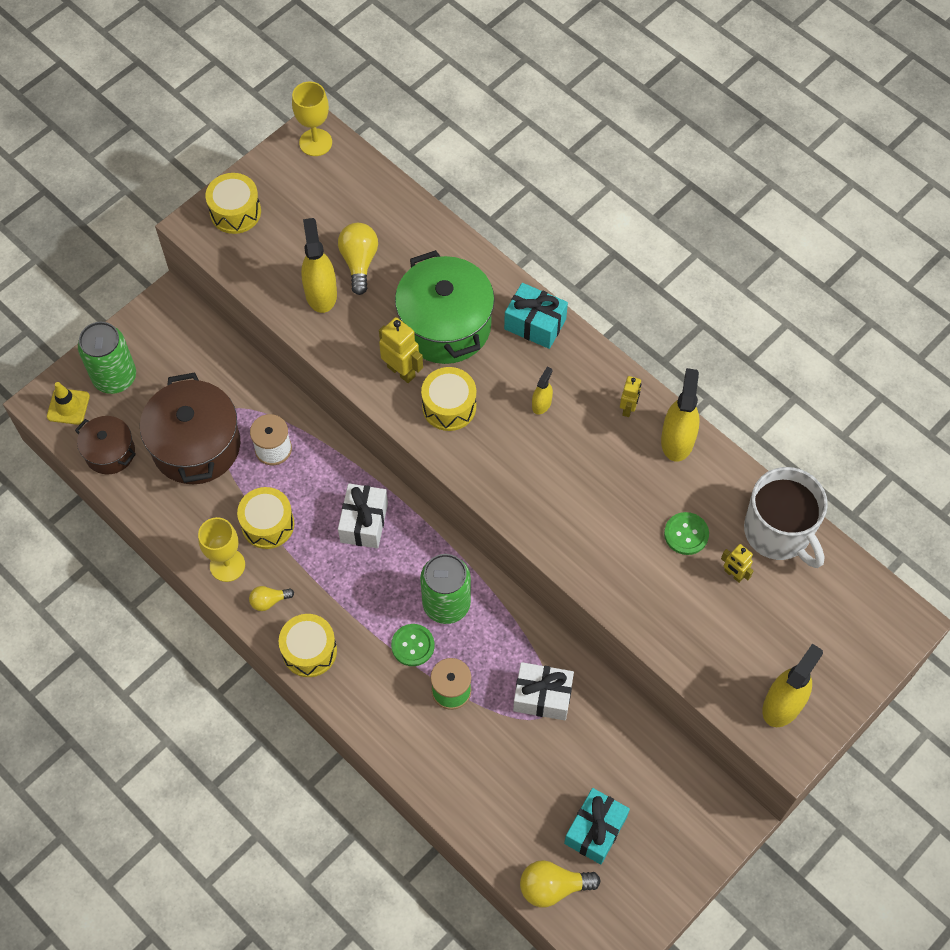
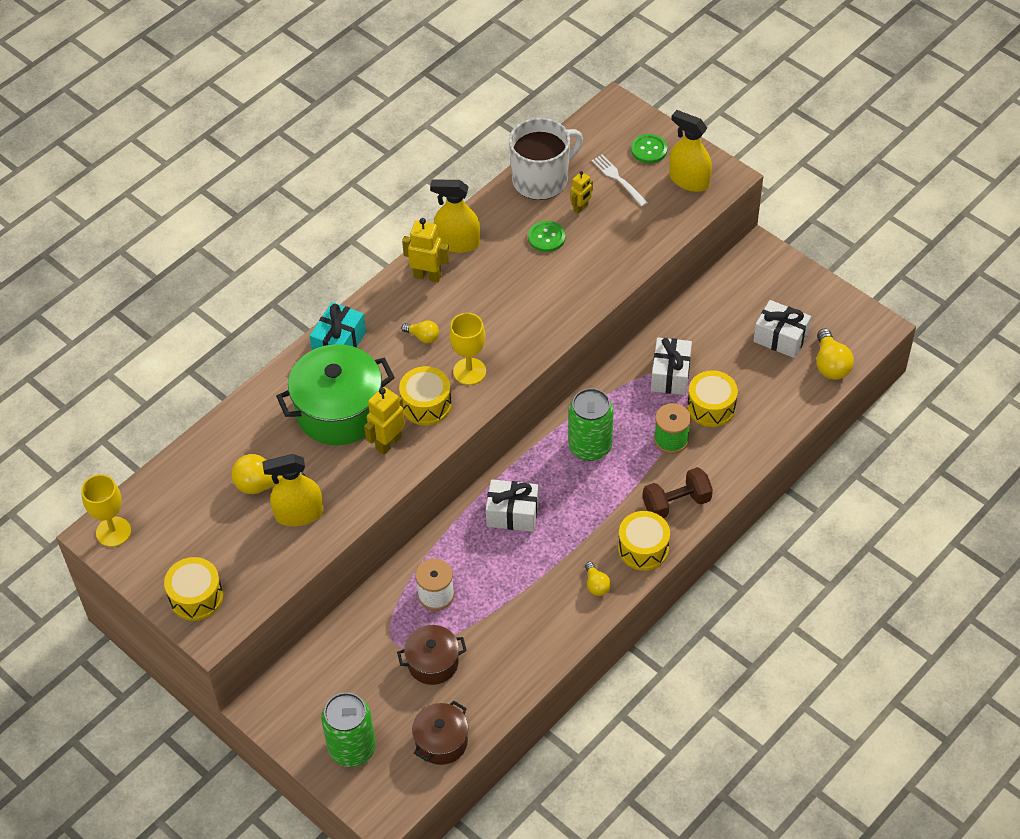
camera: 90 degrees left, 10 degrees down
(68, 406) = (387, 789): yellow traffic cone -> none
(196, 446) = (433, 663): brown pot -> brown pot, size x0.56
(227, 565) = (561, 623): yellow goblet -> yellow goblet (469, 371)
(268, 524) = (517, 592): yellow drum -> yellow drum (711, 407)
(365, 690) = (676, 503): none -> brown dumbbell
(413, 645) = (631, 469): green button -> green button (649, 150)
(541, 404) = (423, 336): yellow spray bottle -> yellow light bulb
(595, 830) = (780, 338): turquoise gift -> white gift
(628, 408) = (427, 276): yellow robot -> yellow robot, size x1.58
(782, 619) = (618, 179): none -> white fork

